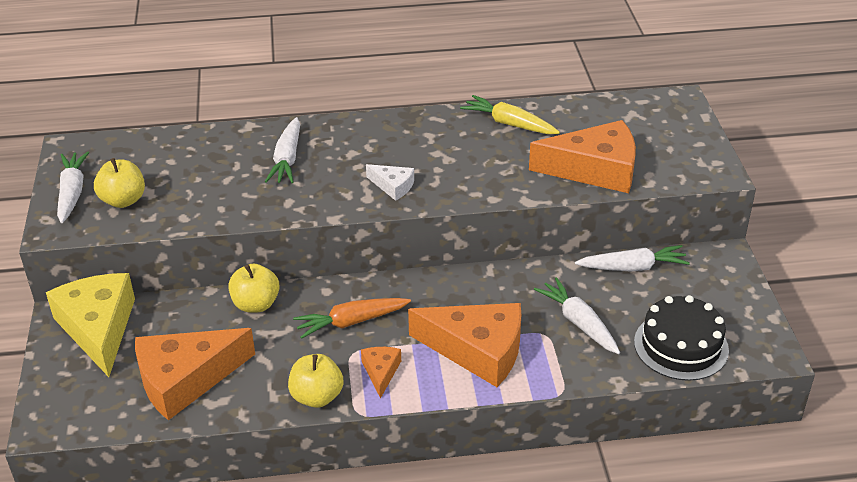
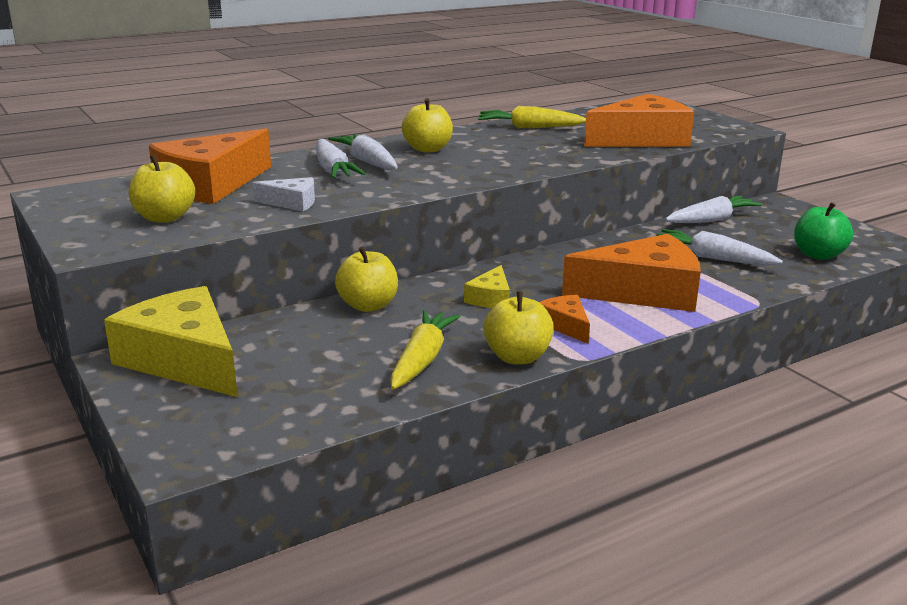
camera: 25 degrees left, 15 degrees down
(72, 193) = (89, 222): white carrot -> white carrot (367, 162)
(185, 379) = (343, 377): orange cheese -> orange cheese (211, 185)
(249, 378) = (422, 360): none -> yellow carrot
(351, 322) = (490, 298): orange carrot -> yellow cheese
(388, 142) = (428, 149): none -> yellow apple
(393, 186) = (467, 170): white cheese -> white cheese (292, 203)
(681, 346) = (818, 255): black cake -> green apple

